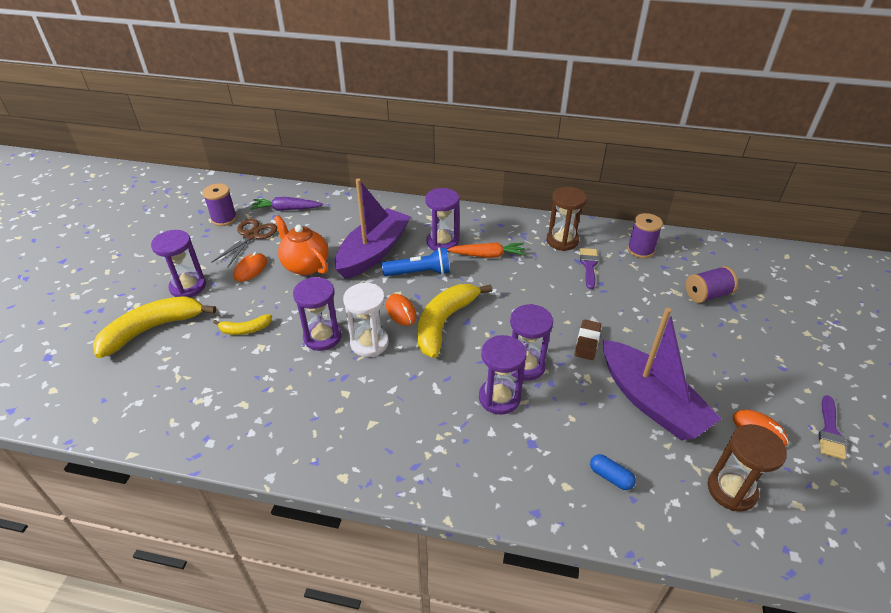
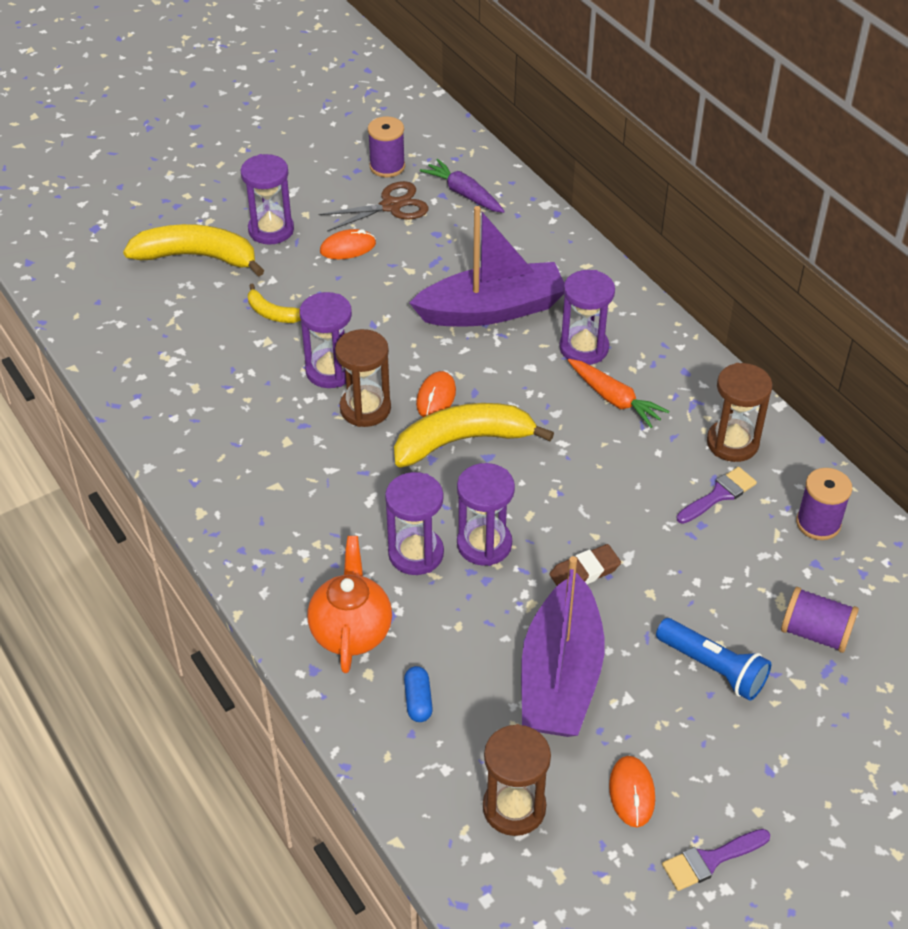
camera: 45 degrees right, 5 degrees up
(305, 265) = (404, 279): orange teapot -> orange teapot (351, 631)
(369, 343) = (365, 408): white hourglass -> brown hourglass
(419, 273) = (510, 367): blue flashlight -> blue flashlight (712, 668)

